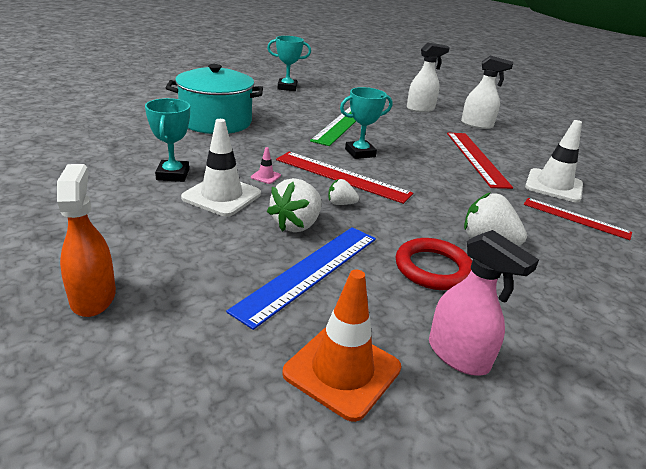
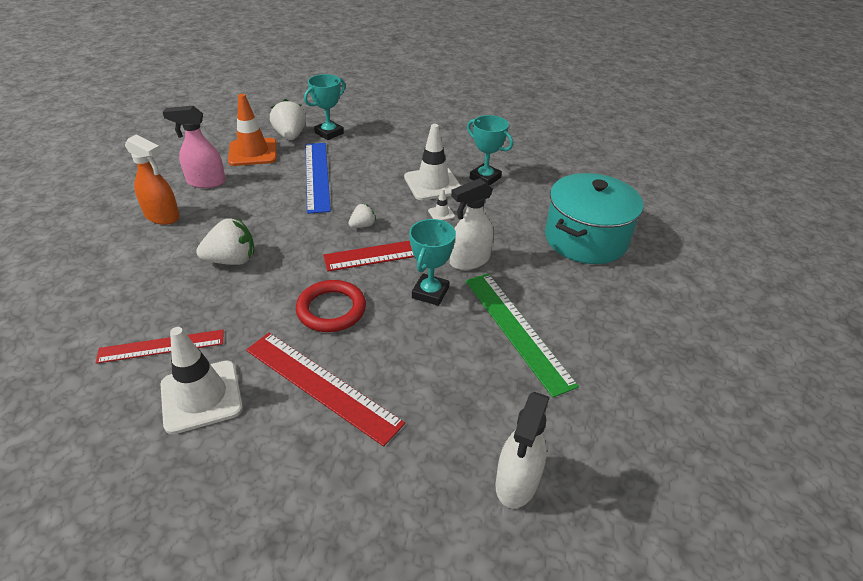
camera: 135 degrees right, 10 degrees up
(93, 297) = (381, 122): orange spray bottle -> orange spray bottle (162, 216)
(265, 176) = (441, 213): pink traffic cone -> white traffic cone
(287, 87) = (700, 363): turquoise trophy -> turquoise trophy (329, 133)
(296, 225) = (363, 194): white strawberry -> white strawberry (290, 136)
(433, 268) = (253, 216): red ring -> red ring (331, 309)
(477, 125) = (396, 508): white spray bottle -> white spray bottle (469, 260)

